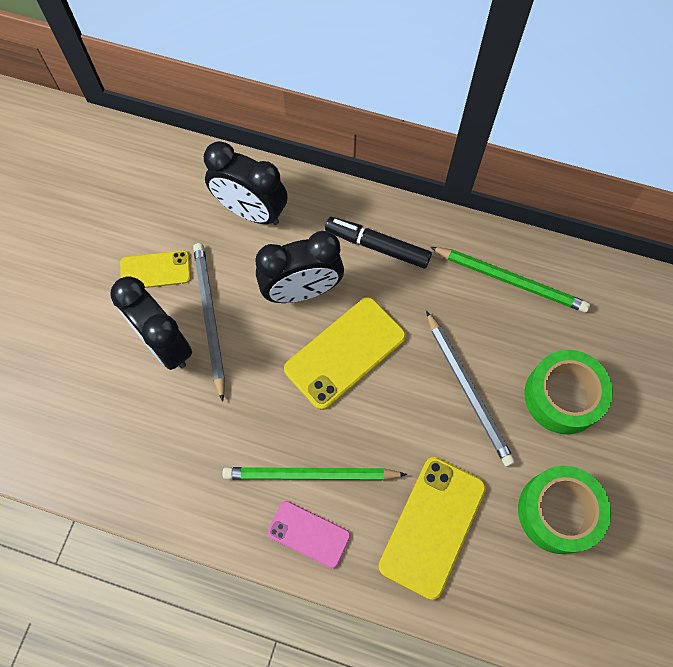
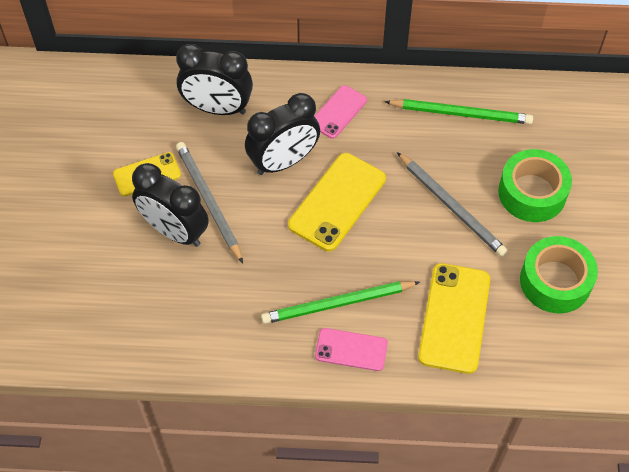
camera: 15 degrees left, 10 degrees down
(377, 246) = (338, 112): black marker -> pink phone

